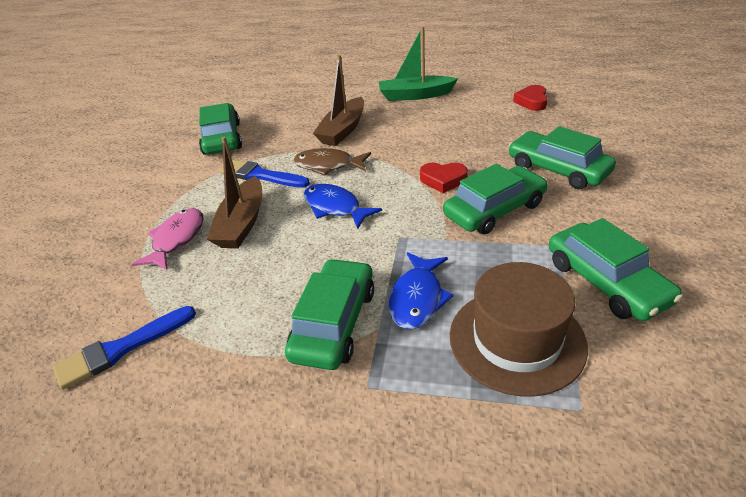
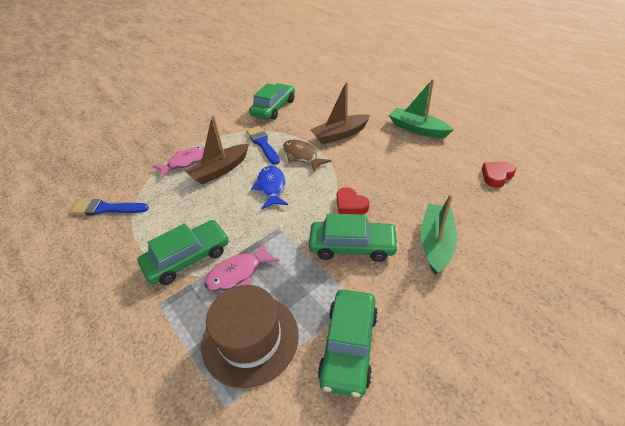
camera: 40 degrees right, 5 degrees up
(417, 298) = (238, 273): blue fish -> pink fish
(558, 169) = (436, 243): green car -> green boat

